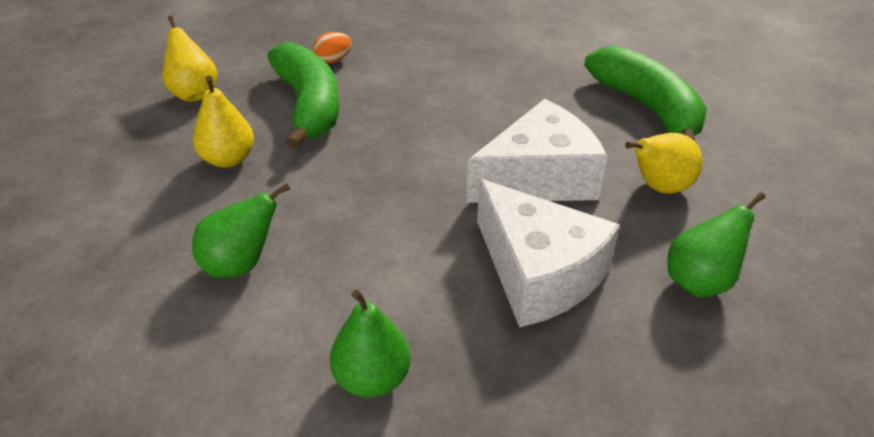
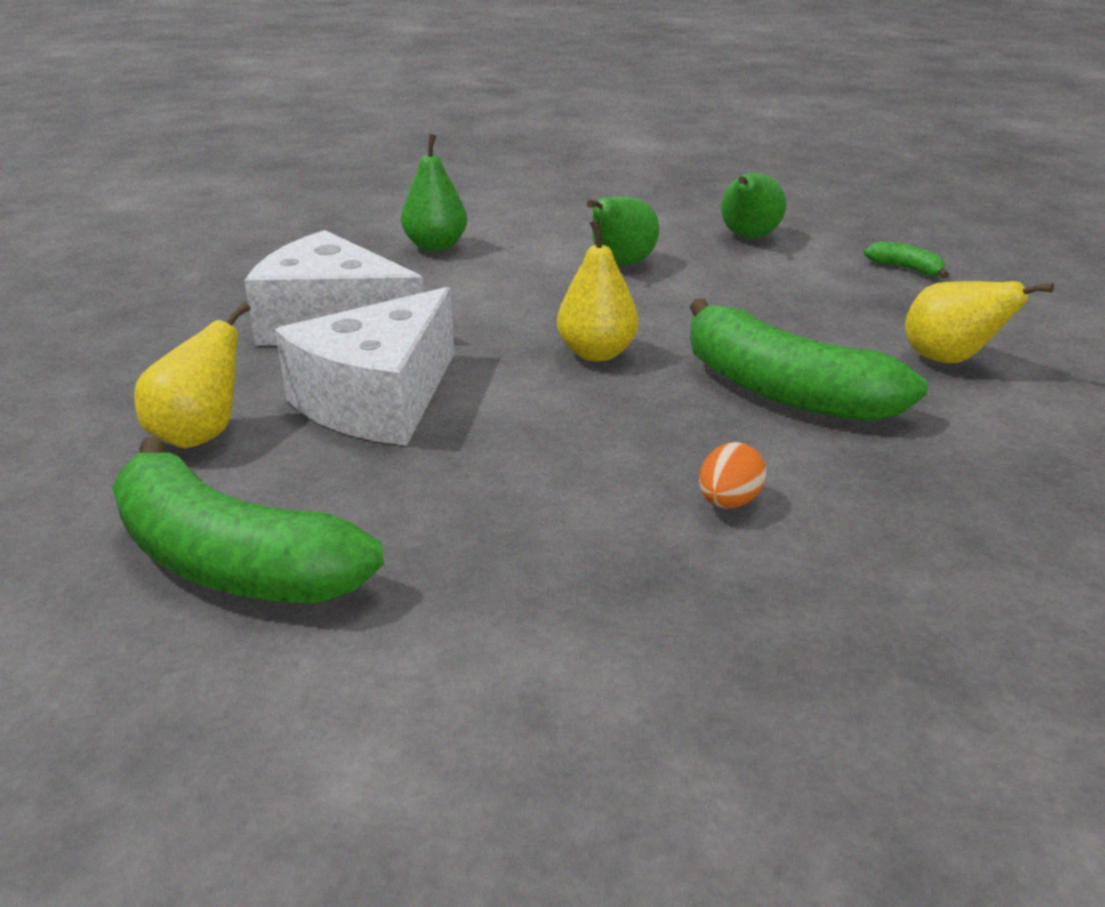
camera: 150 degrees right, 10 degrees down
(61, 169) = (905, 269): none -> green banana
(228, 159) = (769, 317): yellow pear -> yellow pear (596, 353)
(333, 60) = (869, 466): orange egg -> orange egg (728, 502)
(699, 281) = (148, 360): green pear -> green pear (748, 237)

